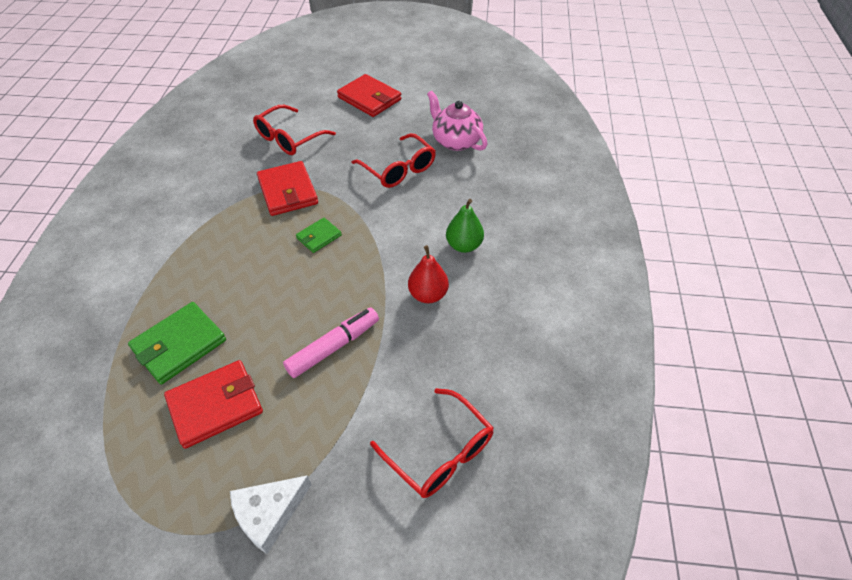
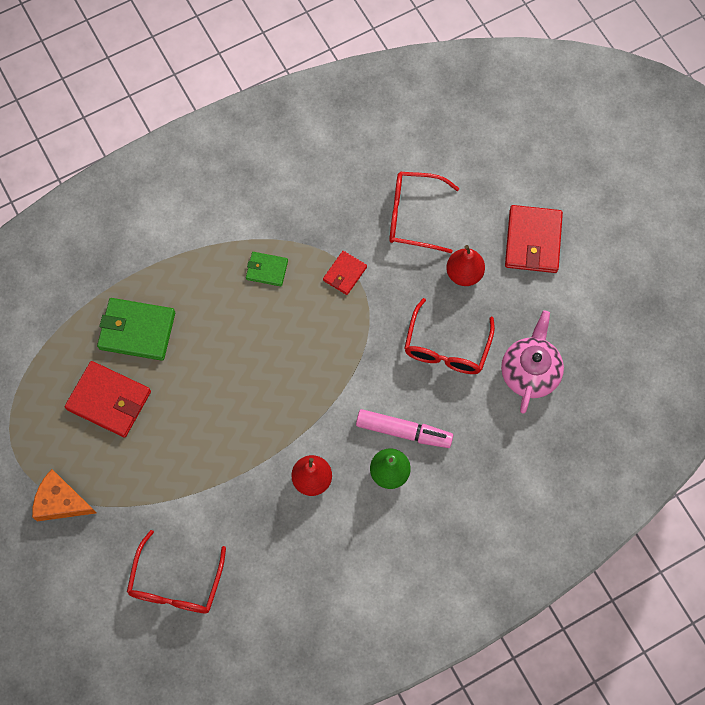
camera: 55 degrees right, 20 degrees up
(269, 514) = (61, 501): white cheese -> orange cheese
(288, 191) = (345, 274): red wallet -> red wallet, size x0.56
(319, 237) = (311, 344): green wallet -> green wallet (267, 270)
(333, 347) = (211, 443): pink marker -> pink marker (403, 431)
(356, 136) = (464, 273): none -> red pear

